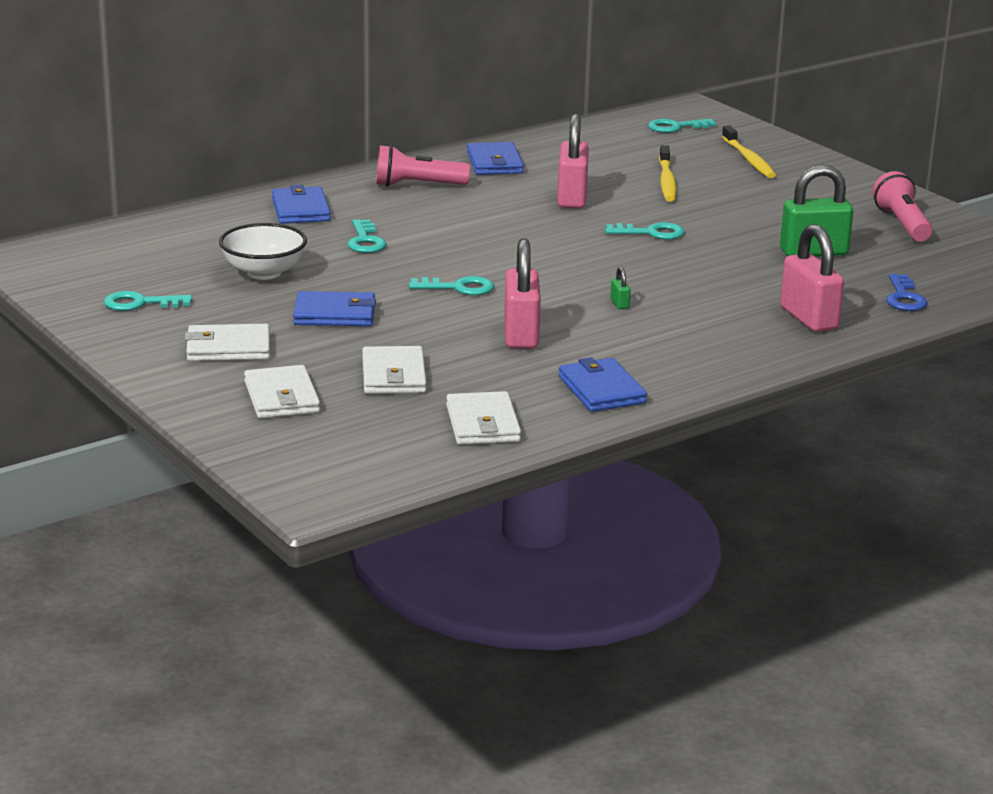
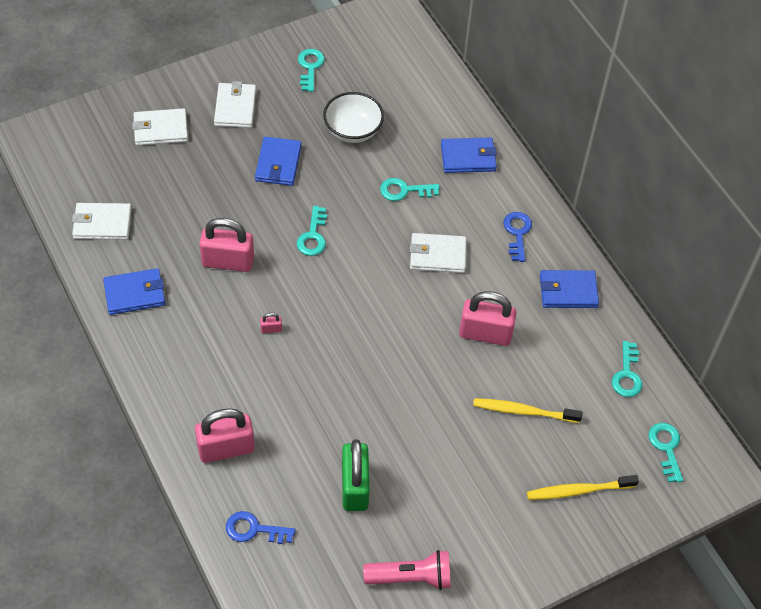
camera: 95 degrees right, 30 degrees up
(393, 375) = (179, 186): white wallet -> white wallet (437, 255)
(417, 185) = (517, 233): pink flashlight -> blue key
(619, 304) = (271, 329): green padlock -> pink padlock
(651, 233) = (406, 376): turquoise key -> turquoise key (627, 375)

